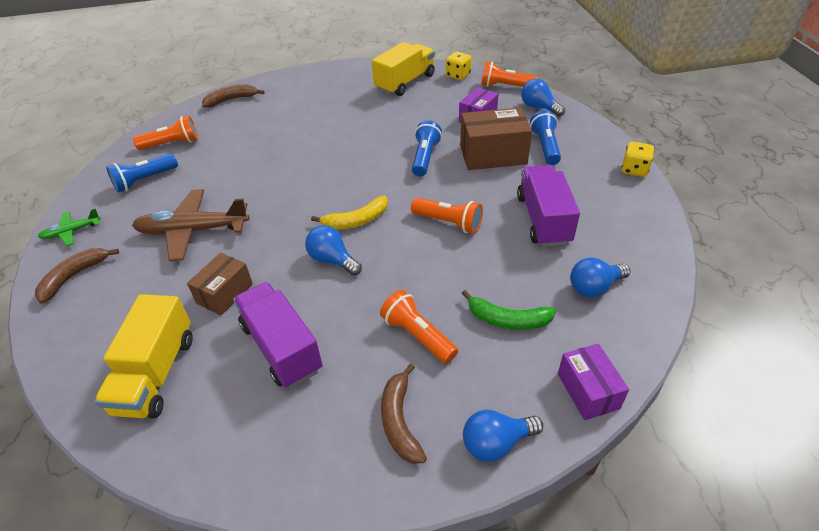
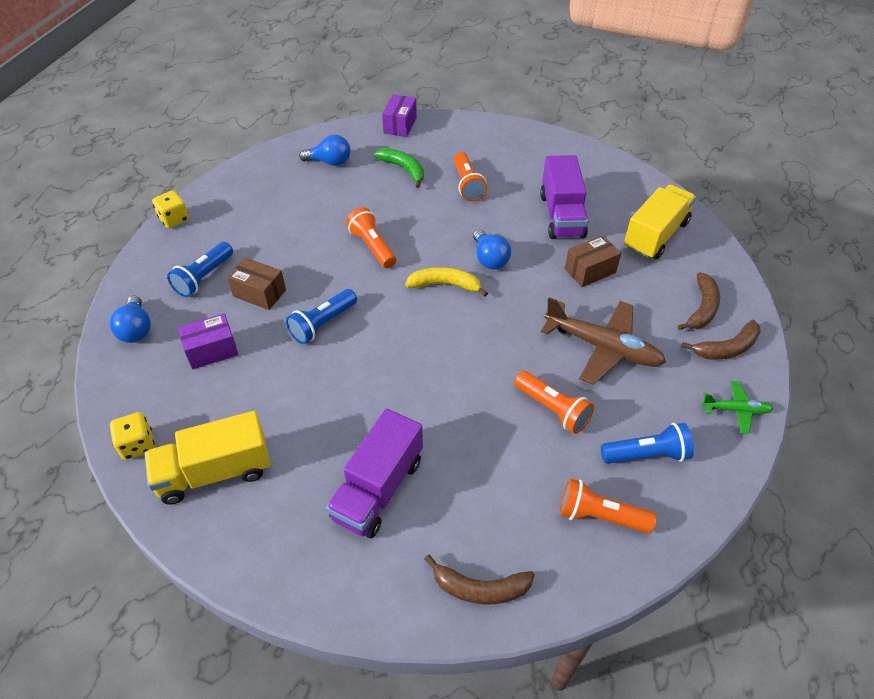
camera: 150 degrees left, 5 degrees up
(399, 421) = (511, 153): brown banana -> brown banana (702, 308)
(493, 155) = (259, 293): brown box -> brown box, size x0.63
(496, 443) = (469, 127): blue light bulb -> none
(505, 86) = (118, 386): orange flashlight -> orange flashlight (552, 409)
(543, 219) = (300, 215): purple truck -> purple truck (378, 489)

